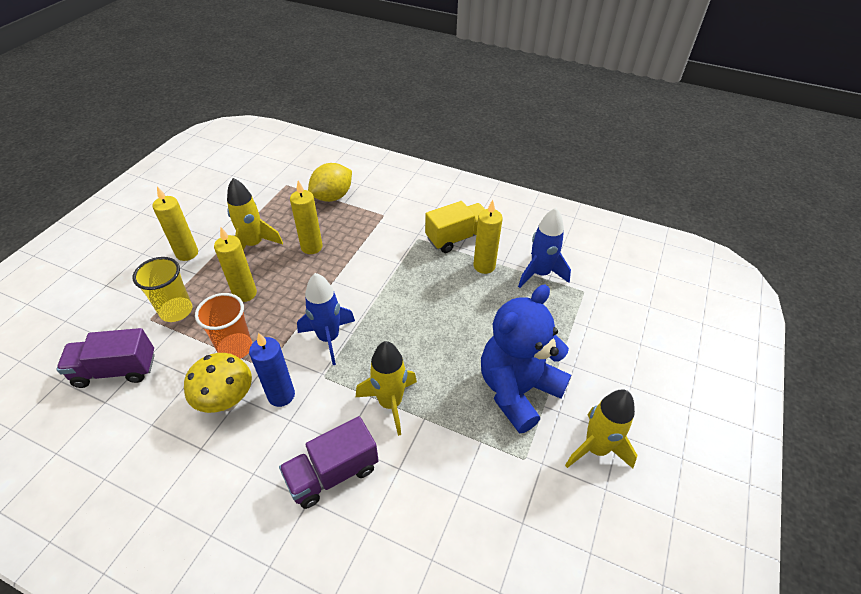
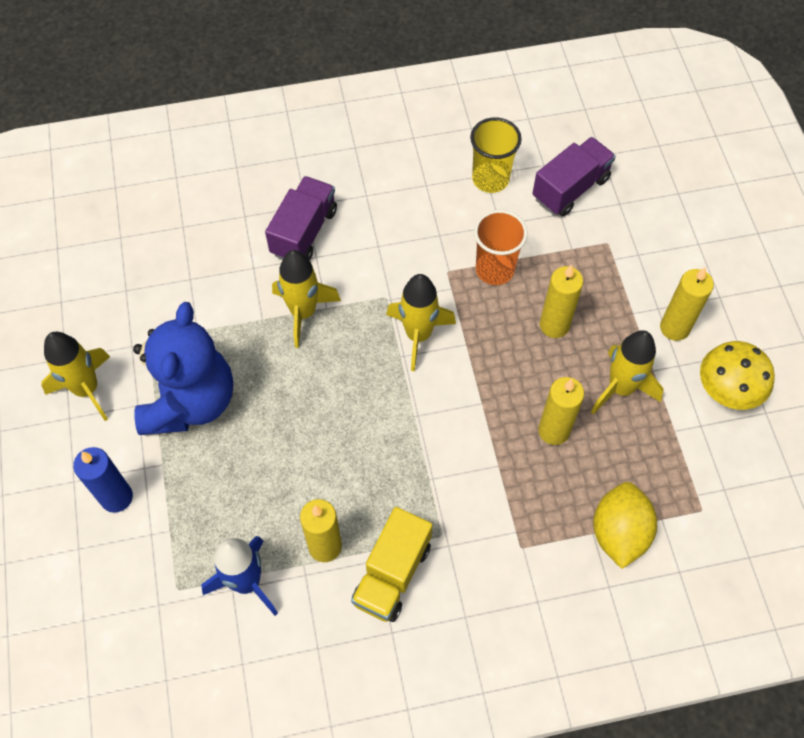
camera: 145 degrees right, 15 degrees up
(176, 311) = (595, 265): yellow cup -> yellow cup (490, 179)
(227, 401) = (446, 226): yellow mushroom -> yellow mushroom (725, 392)
(281, 395) = (406, 258): blue candle -> blue candle (116, 497)
(329, 338) = (418, 335): blue rocket -> yellow rocket

